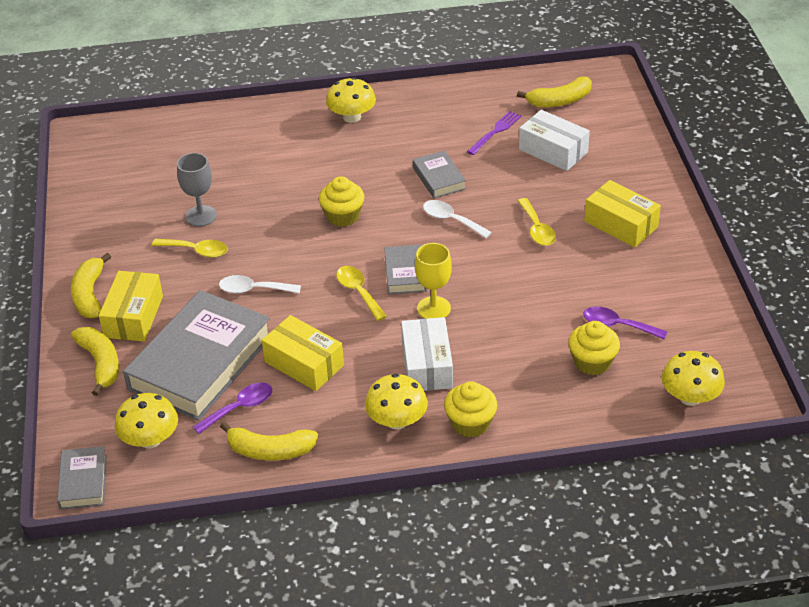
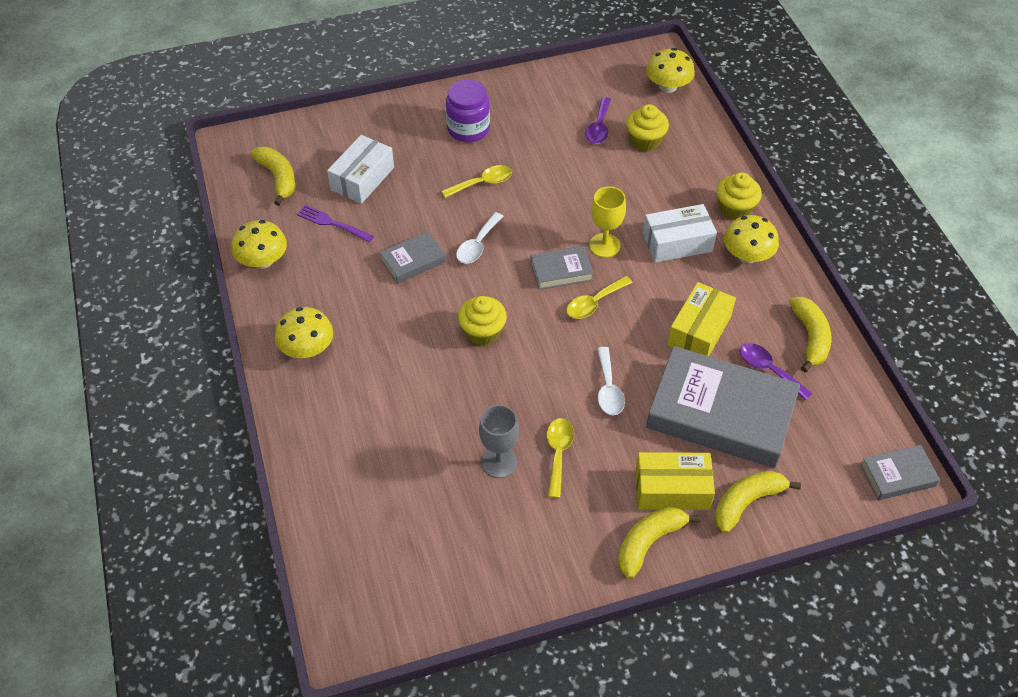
camera: 100 degrees left, 10 degrees up
(89, 295) = (648, 542): yellow banana -> yellow banana turned 150 degrees clockwise
(150, 439) = (829, 433): yellow mushroom -> yellow mushroom (263, 260)
(621, 224) = (468, 129): yellow box -> purple jar

